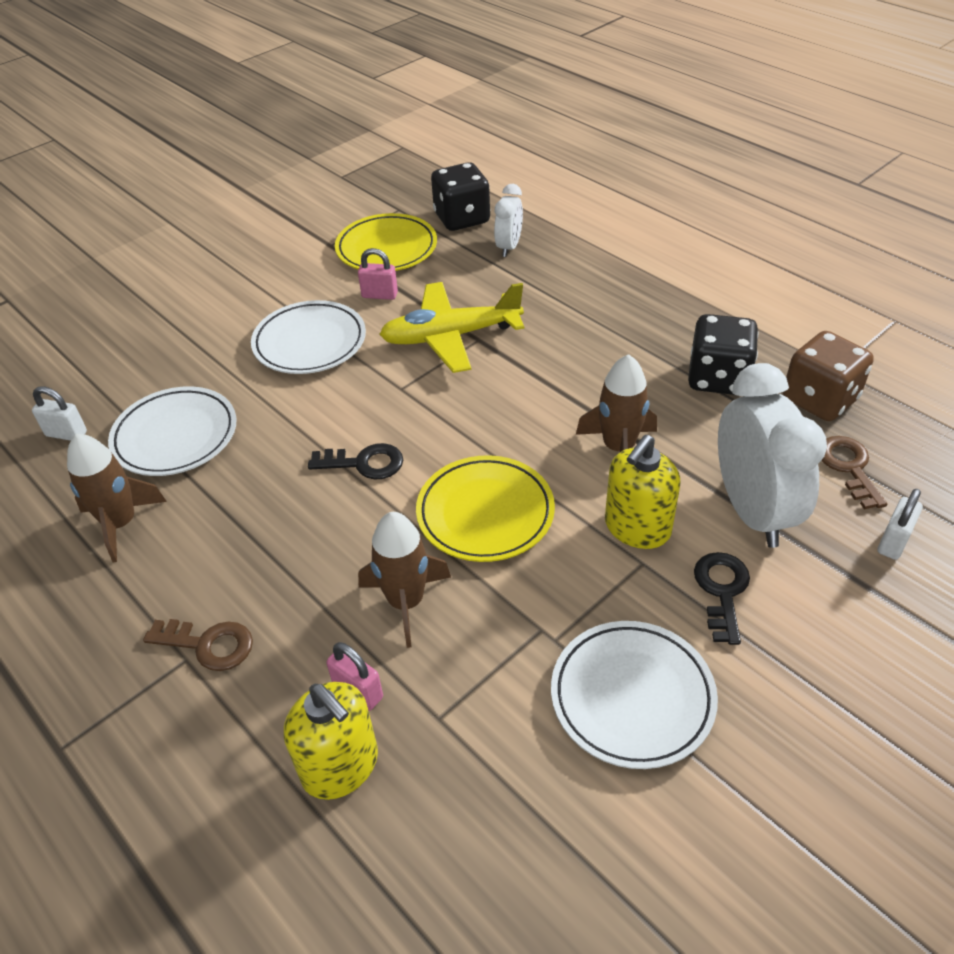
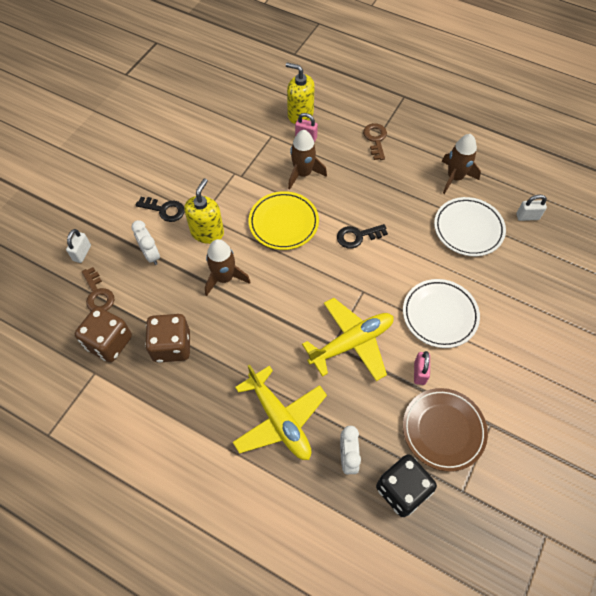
camera: 160 degrees right, 15 degrees up
(208, 645) = (375, 139): brown key -> brown key turned 90 degrees clockwise
(379, 295) = (419, 373): pink padlock -> pink padlock turned 75 degrees counterclockwise
(386, 248) = (443, 430): yellow plate -> brown plate
(579, 285) = (279, 420): none -> yellow plane
(632, 697) = (198, 159): white plate -> none
(718, 378) = (172, 346): black dice -> brown dice
(722, 591) = (164, 210): black key -> black key turned 60 degrees counterclockwise
(752, 511) = (151, 255): white clock -> white clock, size x0.53

